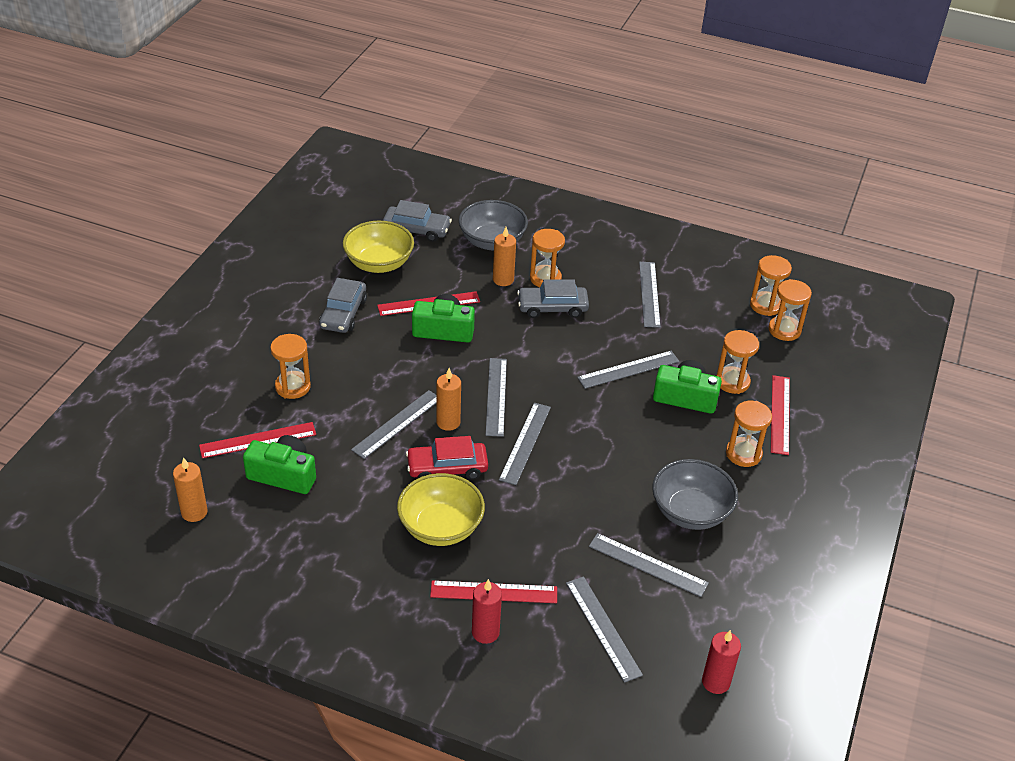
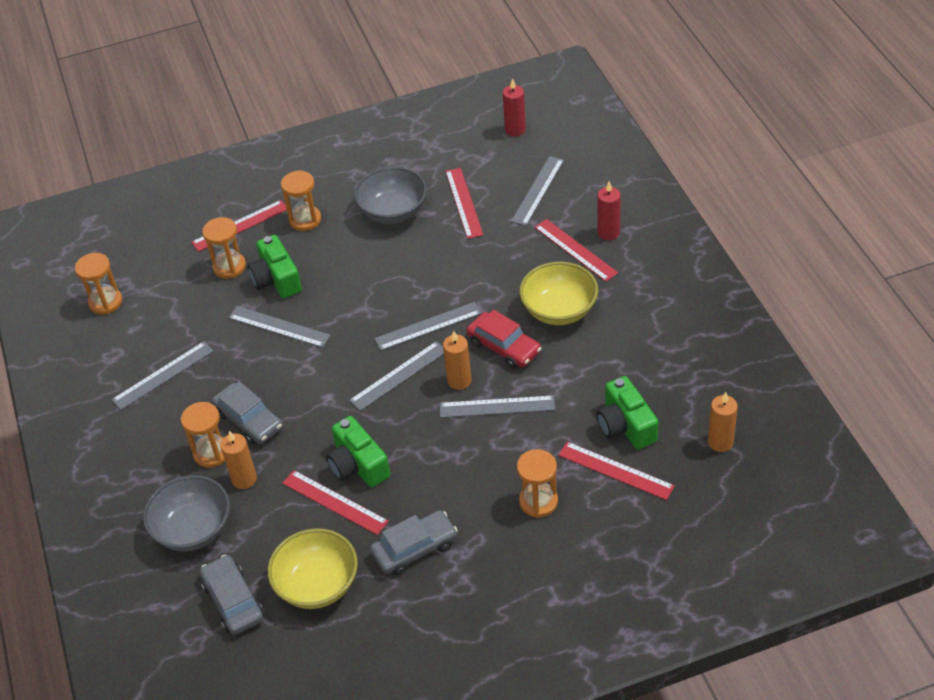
camera: 125 degrees left, 5 degrees up
(648, 565) = (464, 202): grey ruler -> red ruler
(784, 330) = (130, 275): orange hourglass -> none

